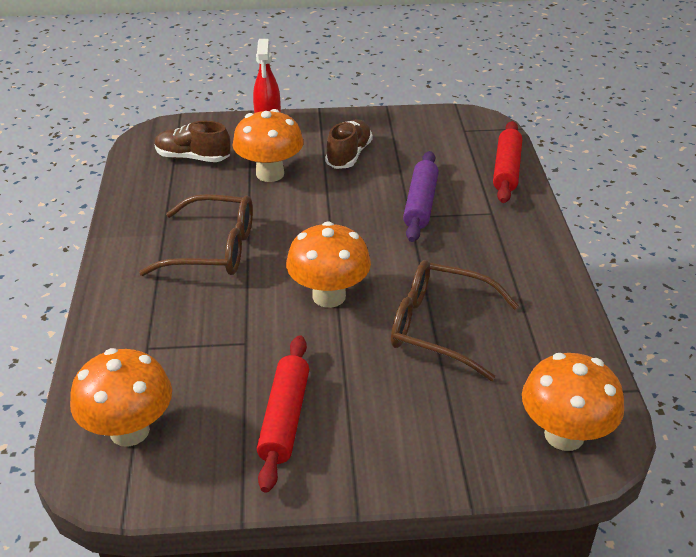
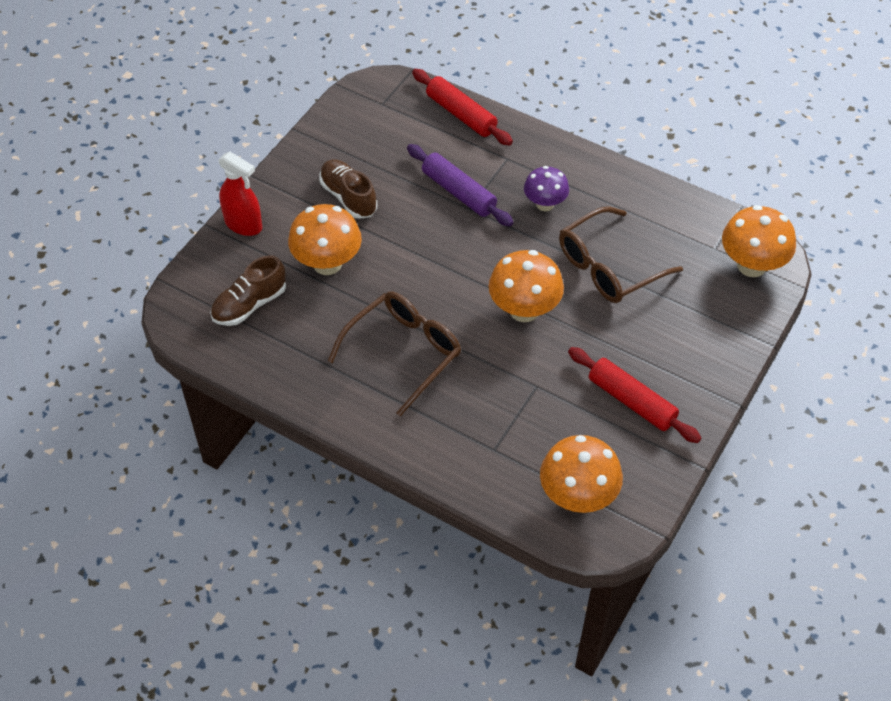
camera: 55 degrees left, 15 degrees up
(467, 255) = (545, 204): none -> purple mushroom

